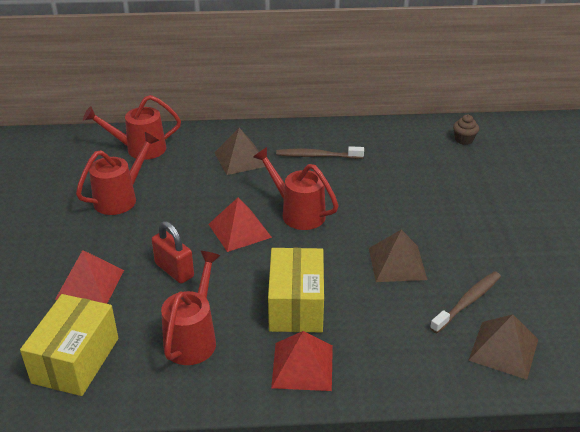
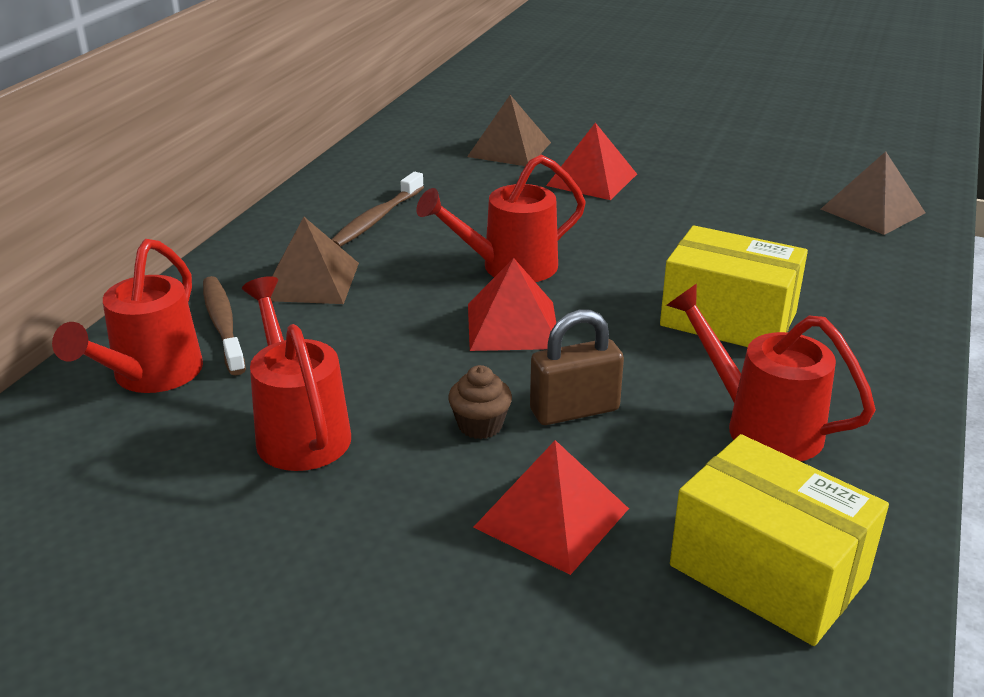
camera: 65 degrees left, 5 degrees down
(174, 270) = (574, 410): red padlock -> brown padlock
(302, 366) = (859, 344): red pyramid -> red pyramid (592, 179)
(397, 263) = (680, 228): brown pyramid -> brown pyramid (509, 149)
(464, 140) = (450, 121): brown cupcake -> brown cupcake (480, 425)
(467, 302) = (780, 207): brown toothbrush -> brown toothbrush (223, 325)

